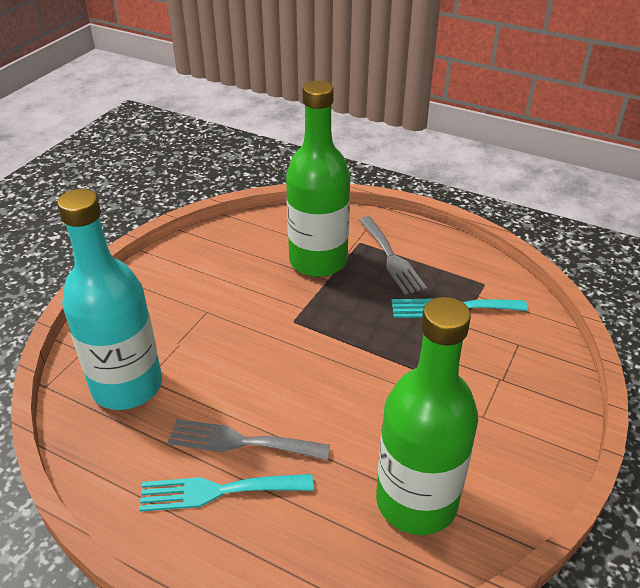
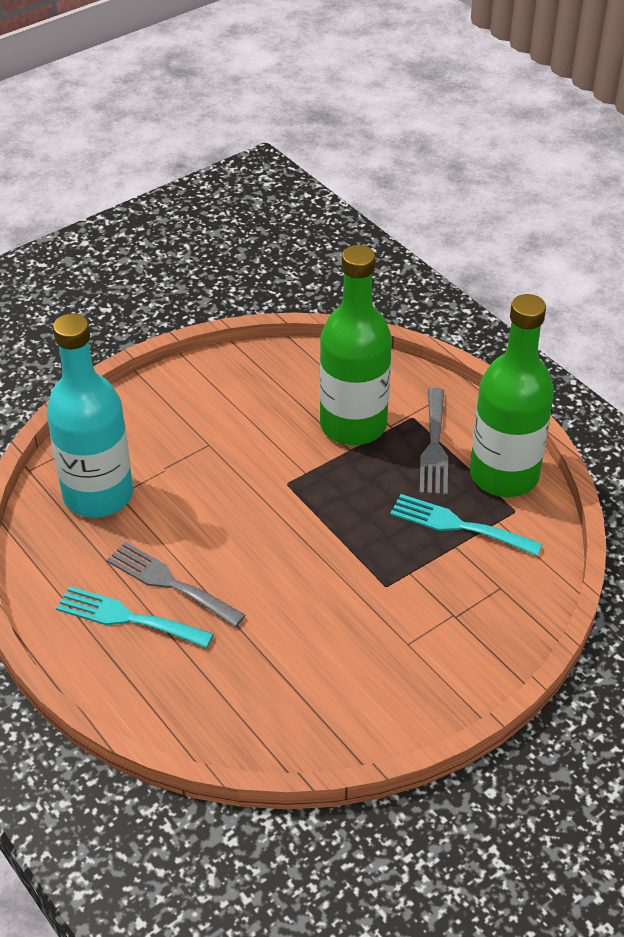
camera: 25 degrees right, 5 degrees up
(416, 501) = (291, 692): green bottle -> green bottle (504, 475)

